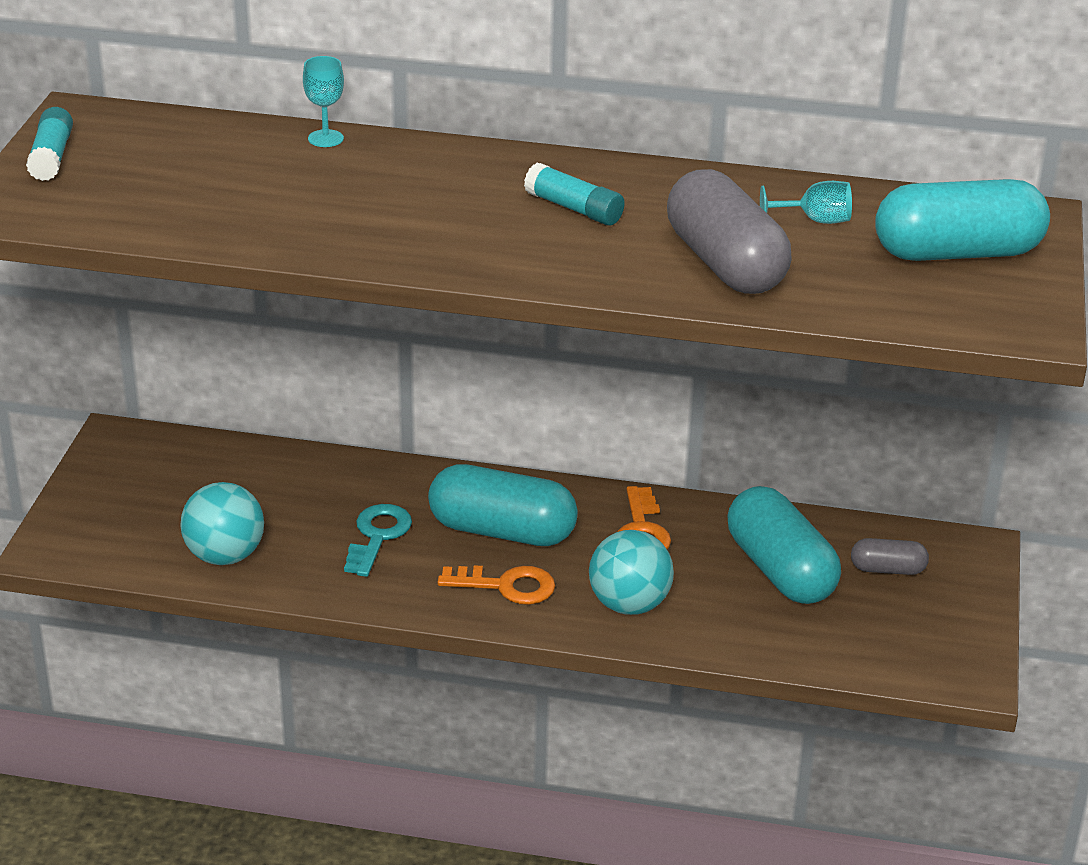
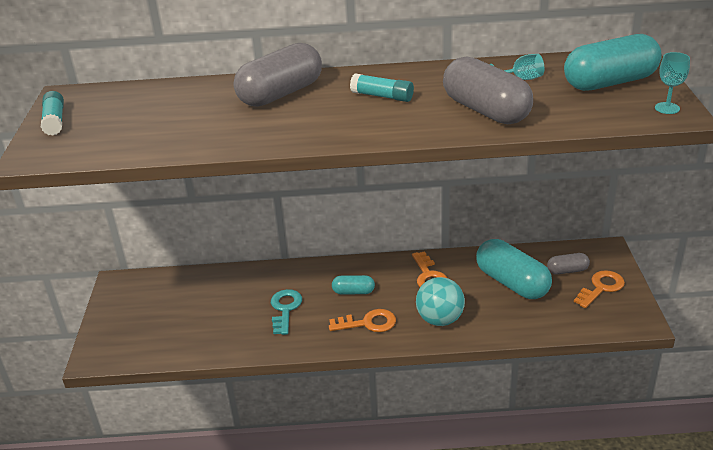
camera: 10 degrees left, 0 degrees up
(225, 556) = (201, 339): turquoise ball -> none
(325, 138) = (219, 84): turquoise goblet -> turquoise goblet (667, 108)
(415, 175) = (281, 94): none -> grey capsule
(502, 531) = (353, 292): turquoise capsule -> turquoise capsule, size x0.50
(932, 609) = (601, 288): none -> orange key

